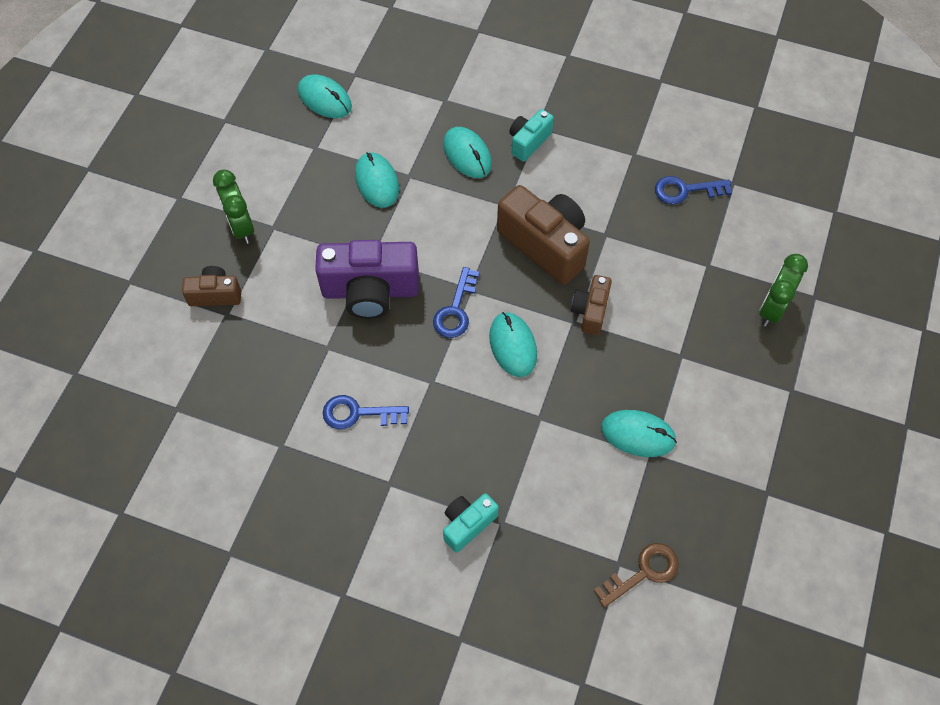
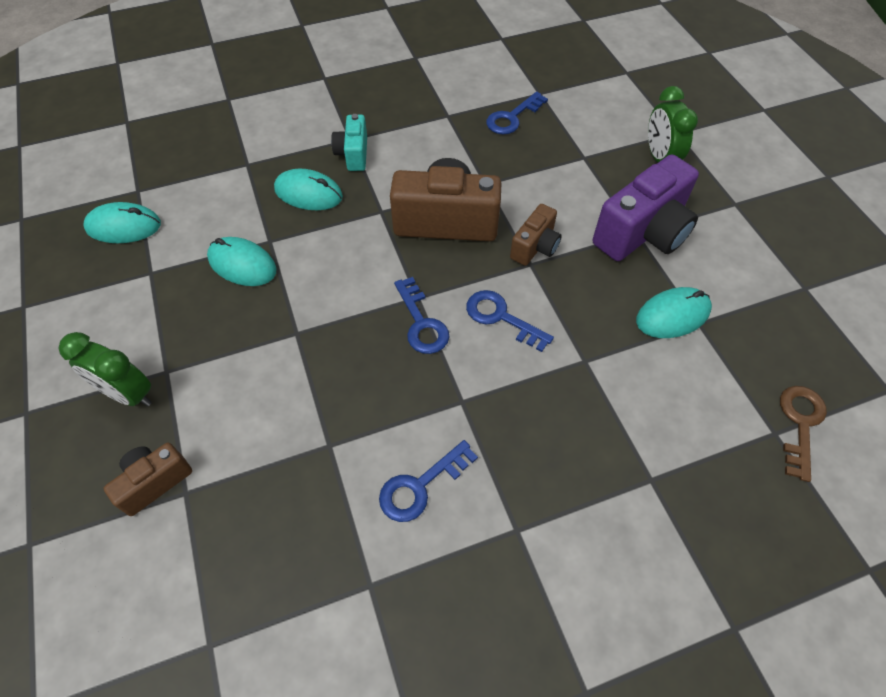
camera: 40 degrees left, 5 degrees down
(370, 291) = (324, 362): purple camera -> purple camera (643, 233)
(467, 524) = (625, 507): turquoise camera -> none
(513, 346) = (501, 318): turquoise mouse -> blue key
(590, 311) = (535, 247): brown camera -> brown camera turned 120 degrees counterclockwise

